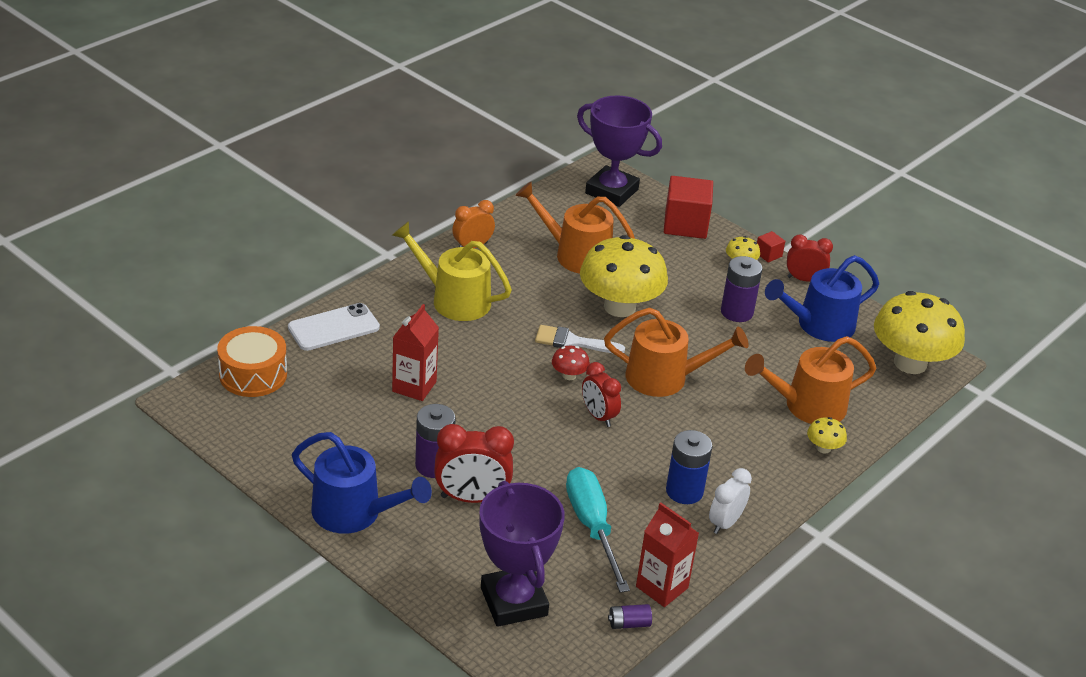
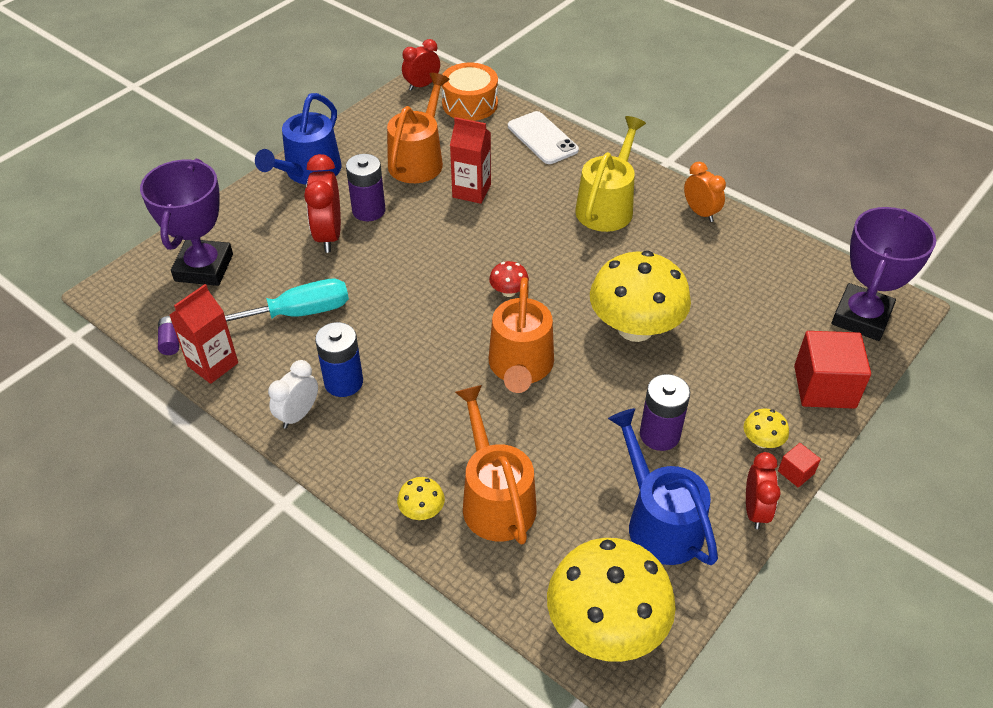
camera: 90 degrees right, 10 degrees up
(514, 601) = (204, 268): purple trophy -> purple trophy turned 60 degrees counterclockwise
(572, 342) = (563, 292): white brush -> none
(576, 255) = (718, 290): orange watering can -> orange watering can (418, 160)
(598, 416) = (449, 315): red clock -> red clock (422, 85)
(725, 523) = (298, 415): white clock -> white clock turned 90 degrees counterclockwise

